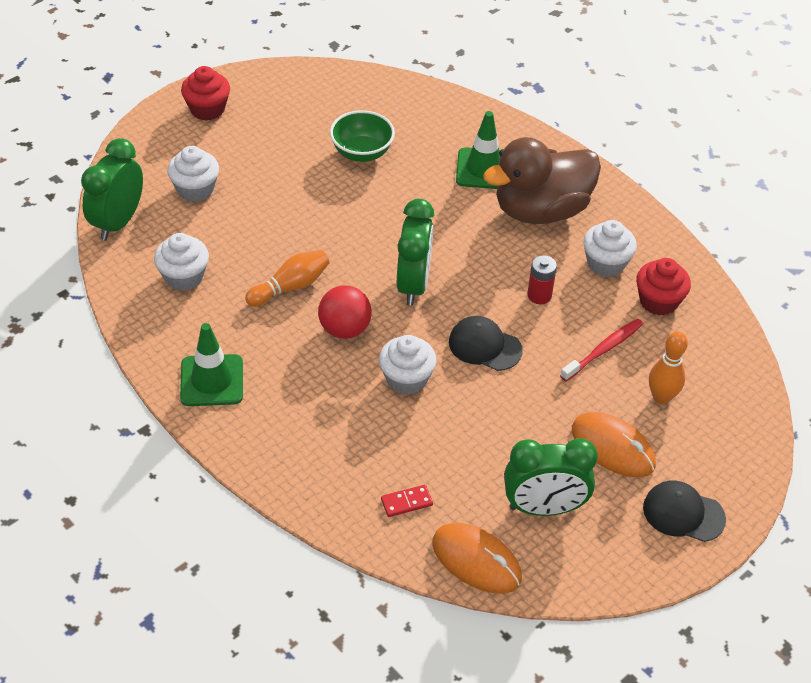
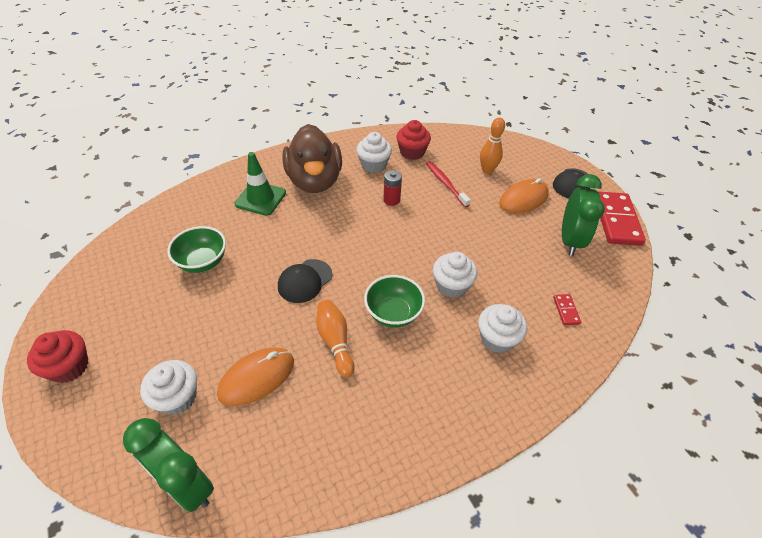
camera: 75 degrees left, 0 degrees up
(184, 277) = (292, 428): white cupcake -> white cupcake (497, 339)
(212, 381) = (429, 425): green traffic cone -> none
(344, 329) = (393, 313): red ball -> green bowl
(413, 284) = (360, 261): green clock -> none
(476, 560) = (613, 283): orange mouse -> orange mouse (257, 377)
(484, 346) = (429, 237): black cap -> black cap (305, 281)
(617, 572) = (616, 220): none -> red domino

